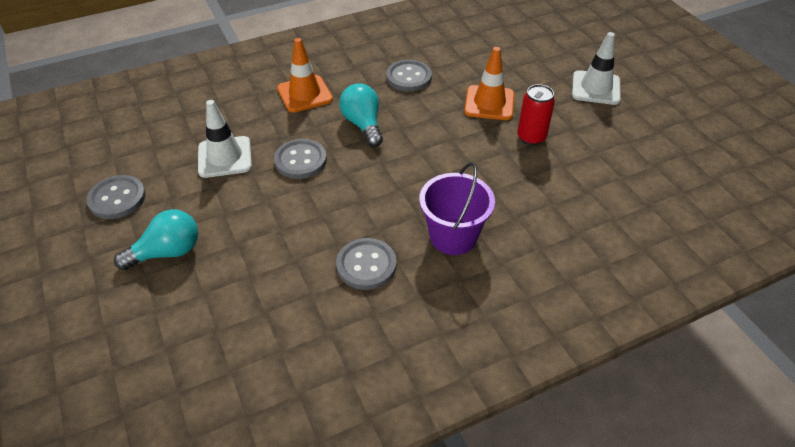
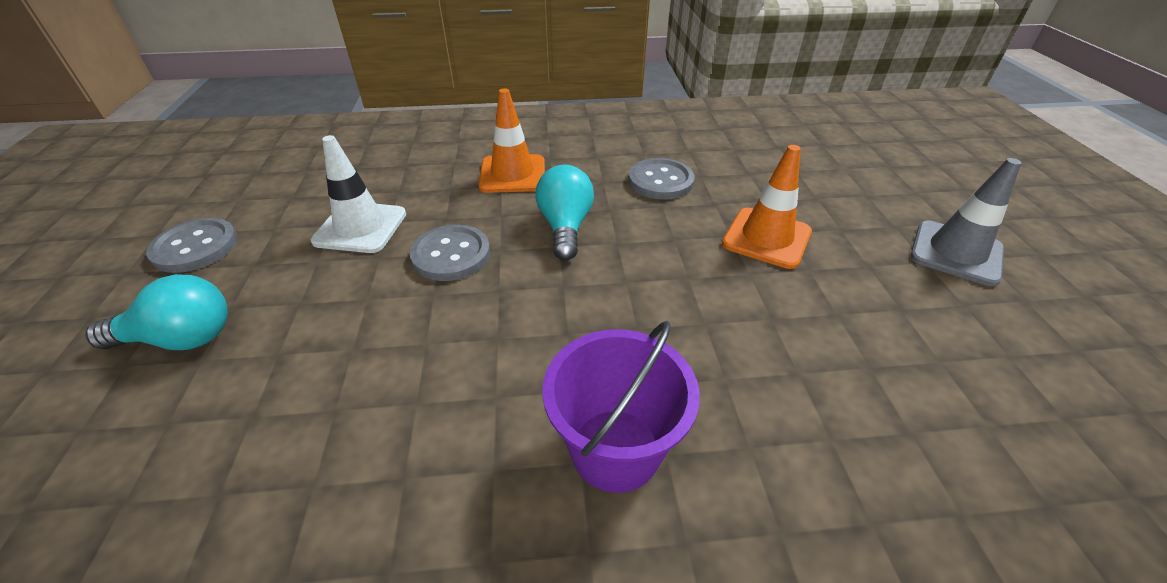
camera: 20 degrees right, 5 degrees down
(366, 265) = (436, 458): grey button -> none
(531, 137) = (821, 305): red can -> none
(595, 88) = (956, 253): white traffic cone -> grey traffic cone

